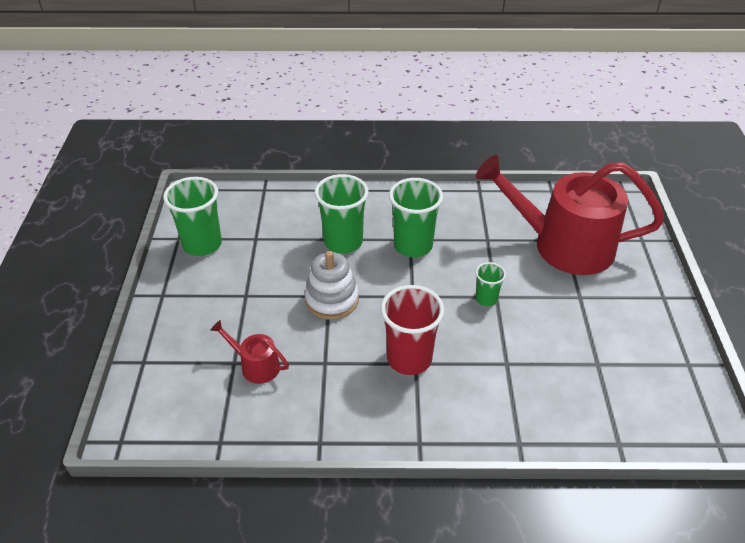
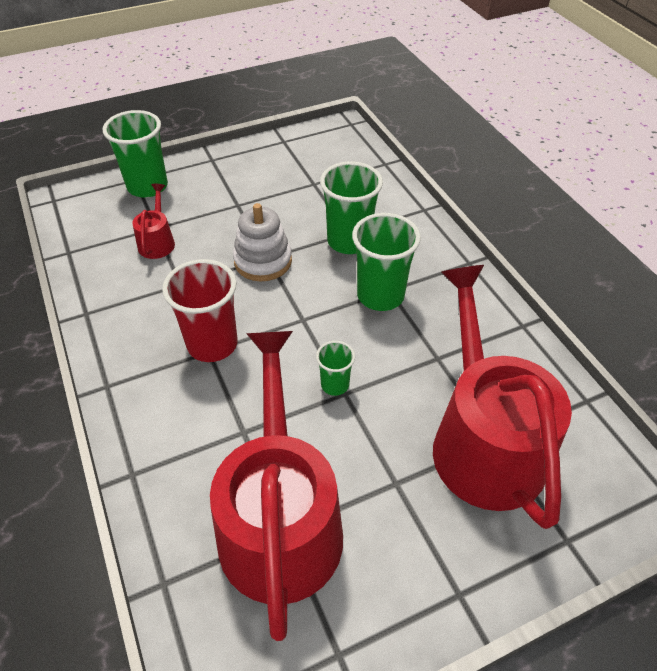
camera: 65 degrees right, 5 degrees up
(202, 244) = (284, 157): green cup -> green cup (147, 186)
(589, 364) = (280, 521): none -> red watering can

